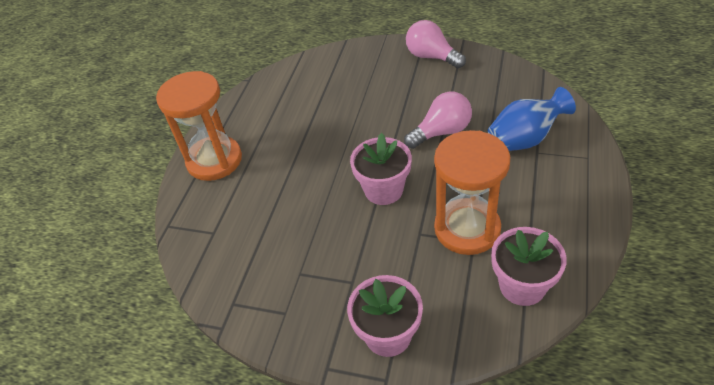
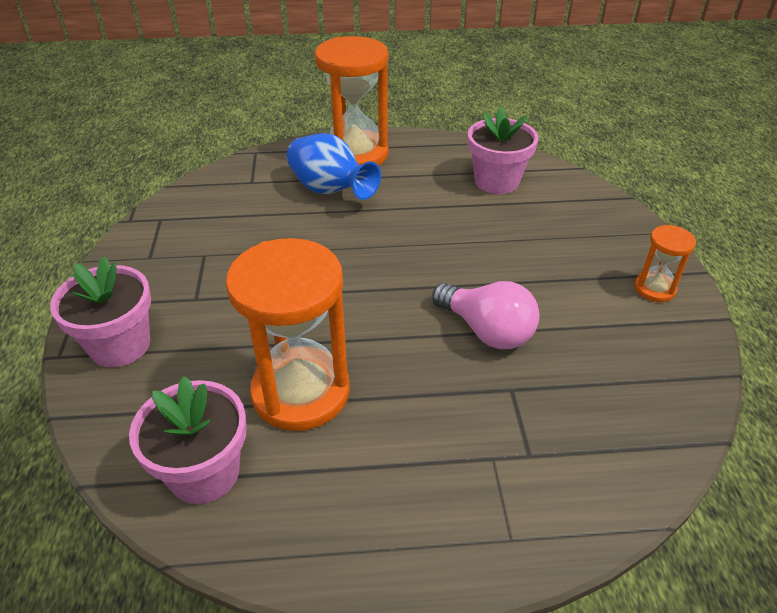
camera: 65 degrees right, 5 degrees down
(383, 190) = (350, 294): pink flower pot -> pink flower pot (496, 181)
(431, 57) = (654, 289): pink light bulb -> orange hourglass
(525, 139) = (517, 436): blue vase -> blue vase (330, 191)

